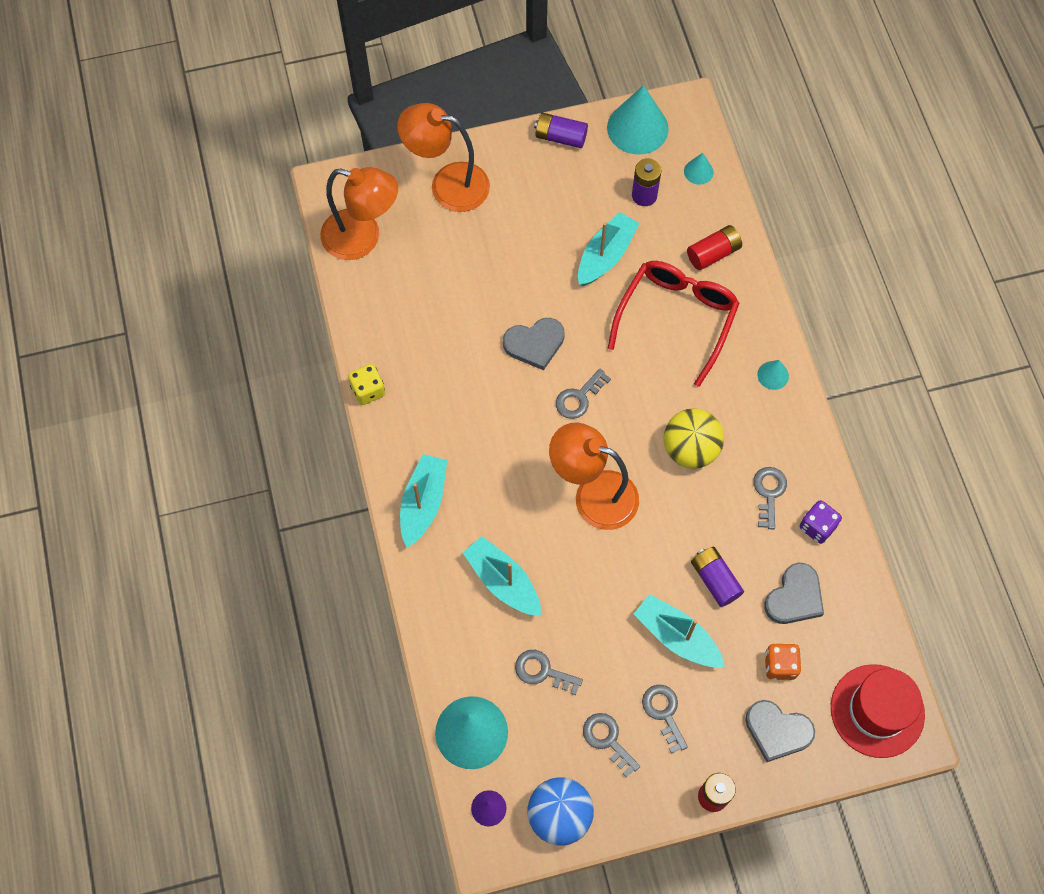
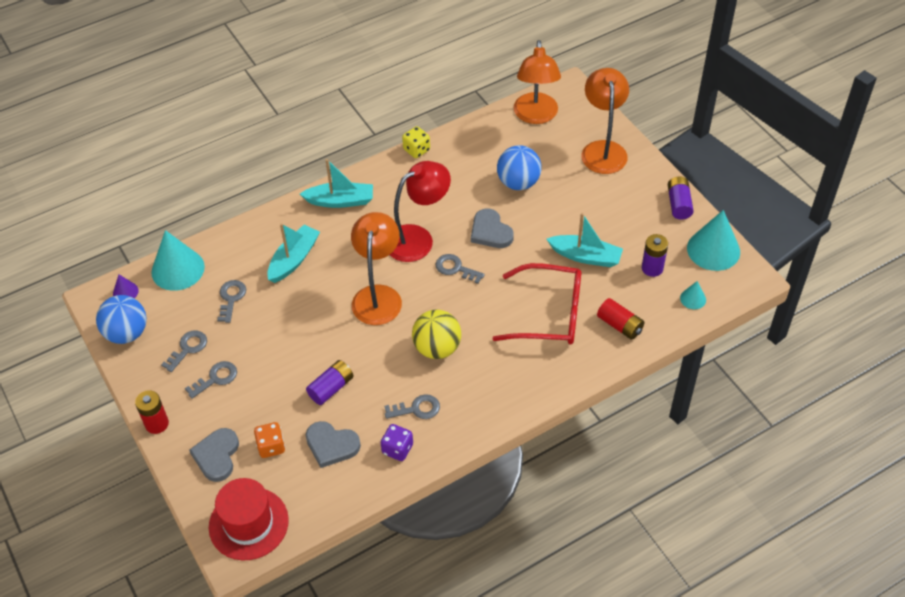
camera: 75 degrees right, 15 degrees down
(467, 291) = (518, 182): none -> blue ball
(518, 427) = (418, 238): none -> red lamp
(677, 636) = (278, 373): turquoise boat -> none
(773, 375) = (524, 390): turquoise cone -> none

